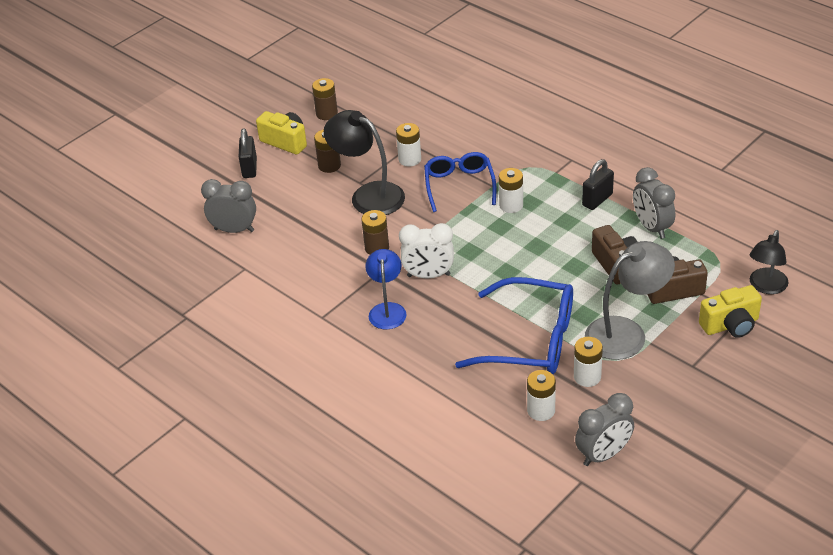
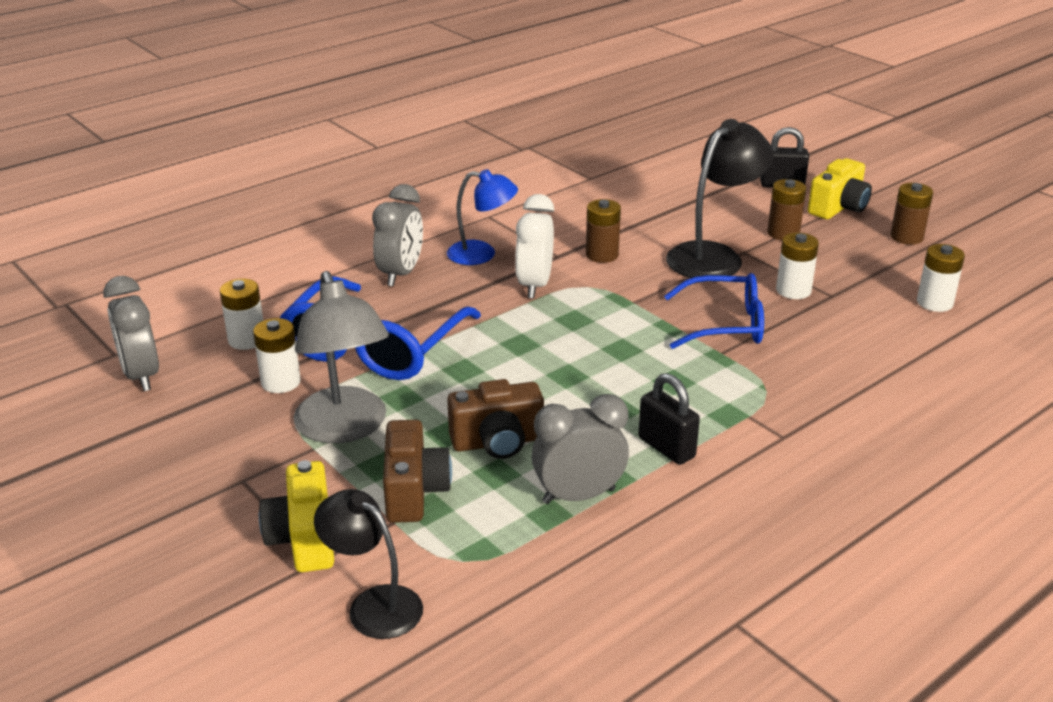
camera: 95 degrees right, 10 degrees down
(234, 230) = (661, 174): grey clock -> grey clock (400, 274)
(511, 205) = (669, 363): white battery -> white battery (934, 303)

